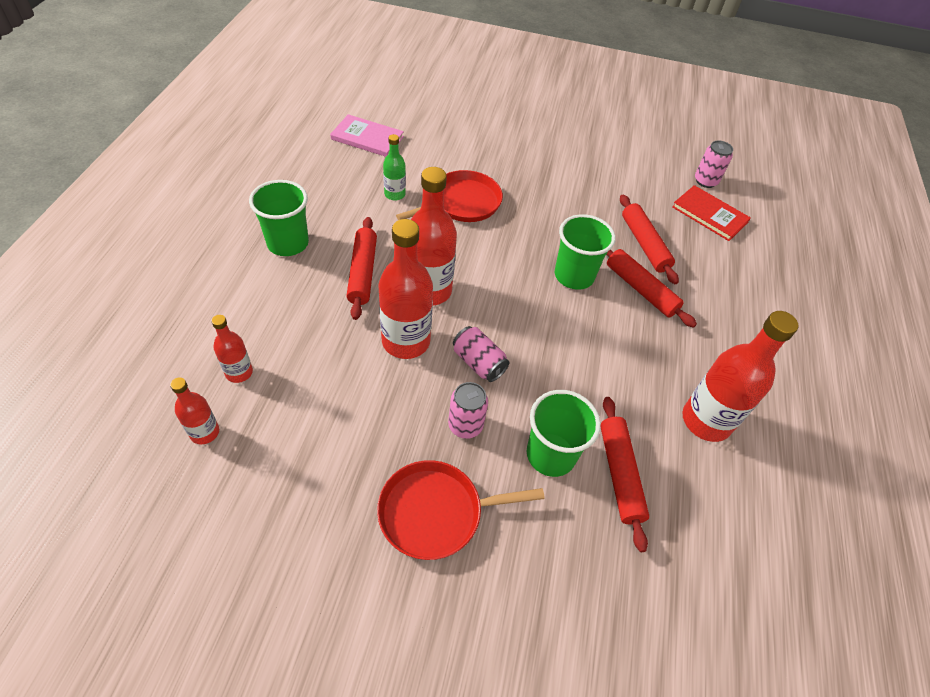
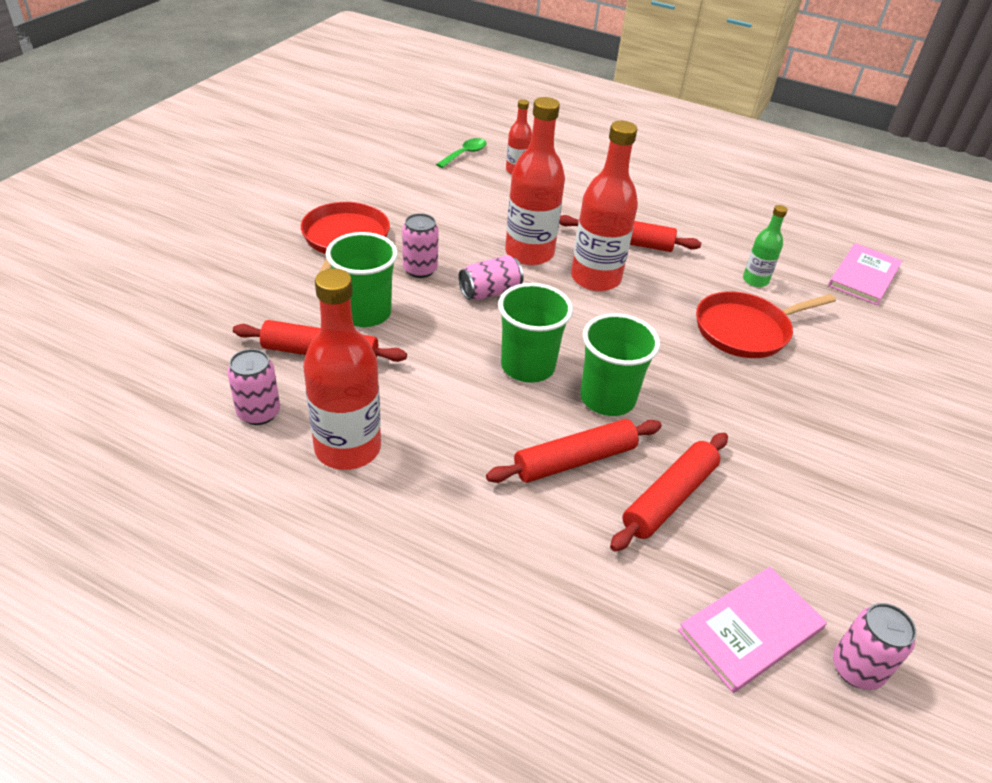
camera: 105 degrees right, 10 degrees down
(204, 432) = (465, 154): red bottle -> green spoon
(288, 243) = (669, 205): green cup -> green cup (527, 366)
(462, 203) = (746, 330): red pan -> red pan turned 90 degrees clockwise
(644, 244) = (669, 498): red rolling pin -> red rolling pin turned 45 degrees counterclockwise
(709, 214) = (751, 630): red book -> pink book
(709, 496) = (259, 413): none -> pink can

